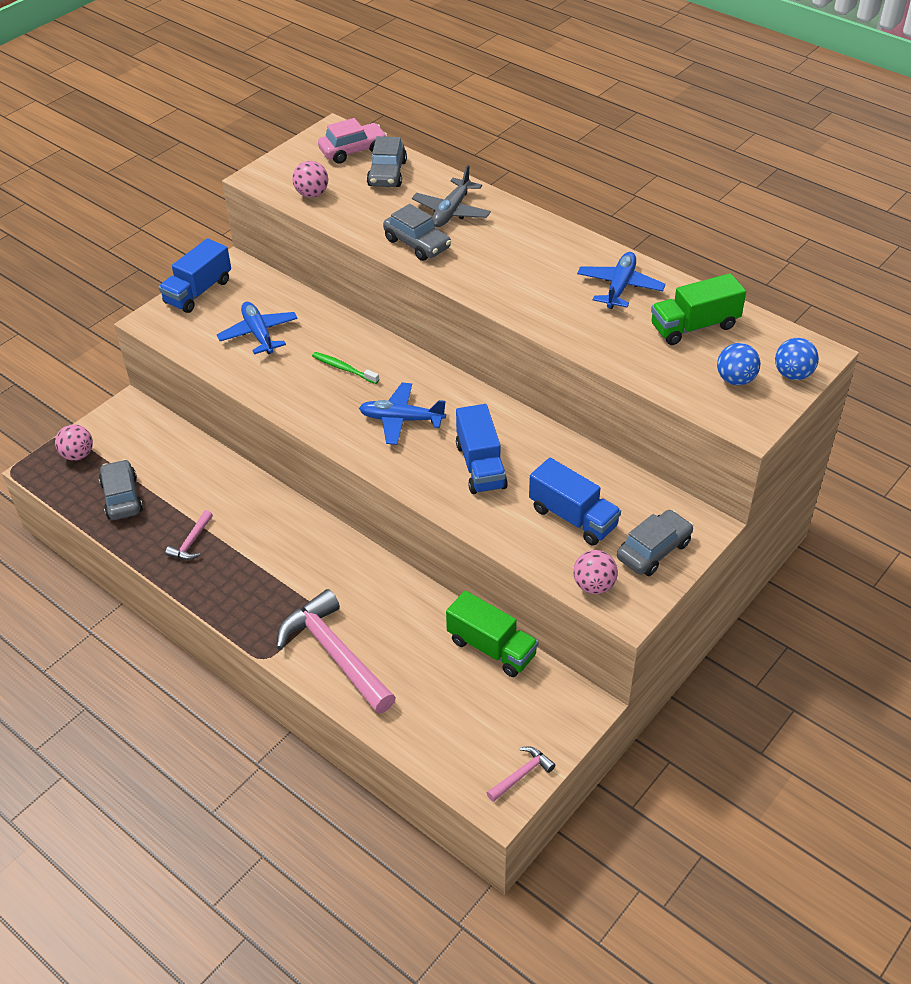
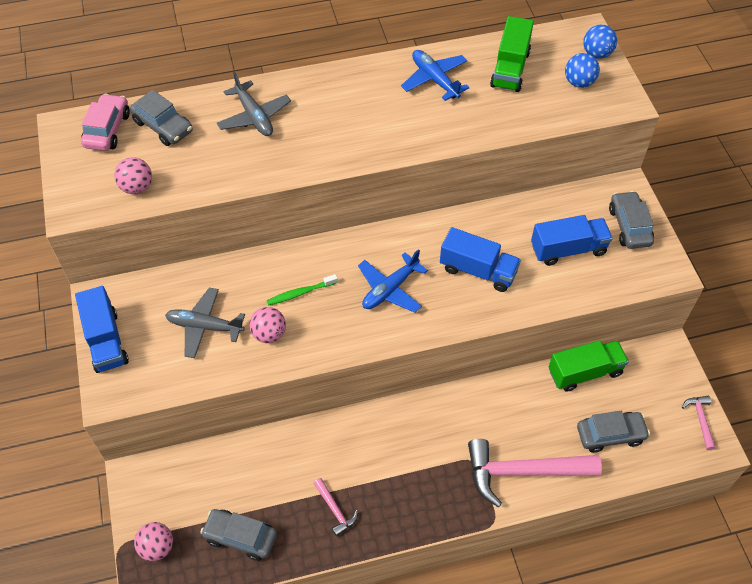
camera: 55 degrees left, 10 degrees up
(259, 334) = (205, 326): blue plane -> grey plane
(417, 244) = (273, 158): grey car -> grey car (610, 435)
(594, 585) = (637, 276): pink ball -> pink ball (269, 334)

